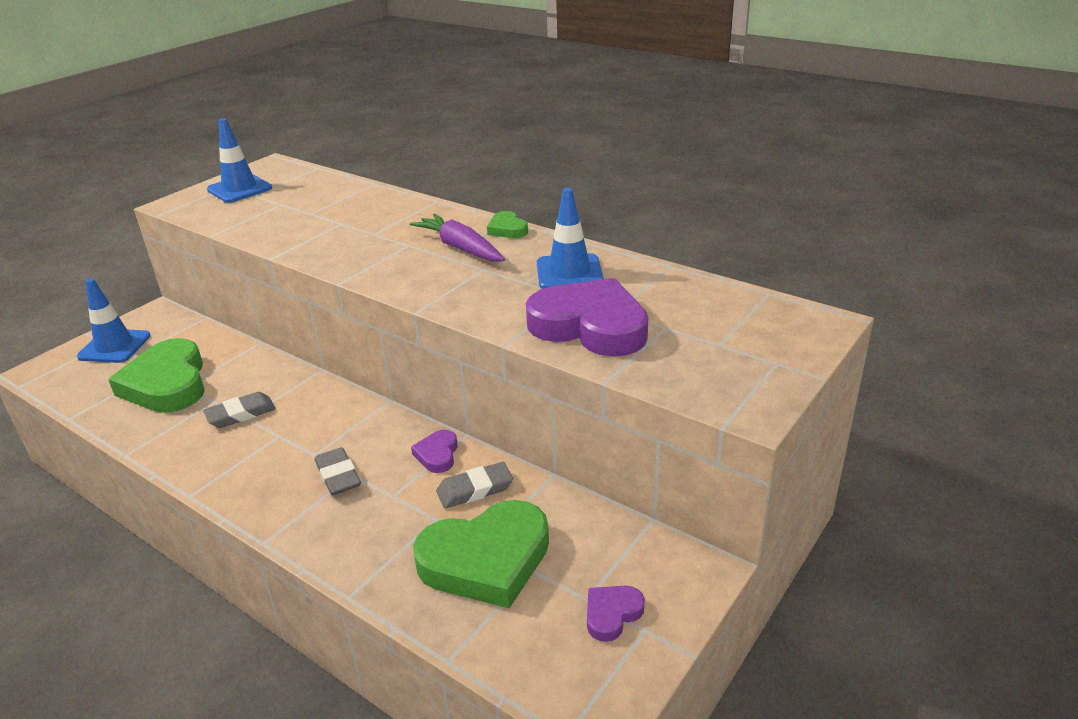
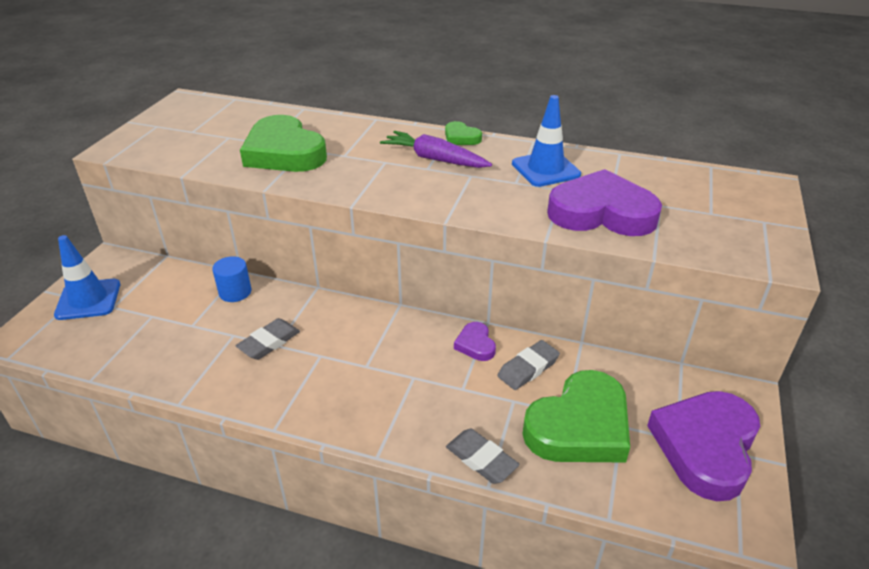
camera: 20 degrees left, 5 degrees up
(167, 384) = (172, 327): green heart -> green heart (284, 152)
(239, 189) = (173, 127): blue traffic cone -> none
(243, 361) = (235, 292): none -> blue cylinder
(338, 475) = (402, 381): grey eraser -> grey eraser (481, 459)
(612, 614) = (705, 447): purple heart -> purple heart, size x2.19

